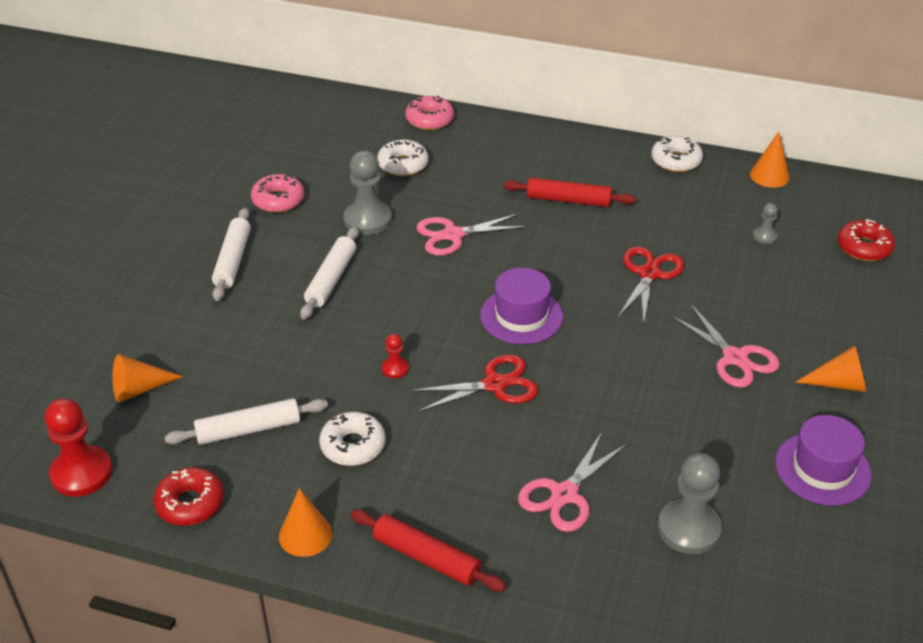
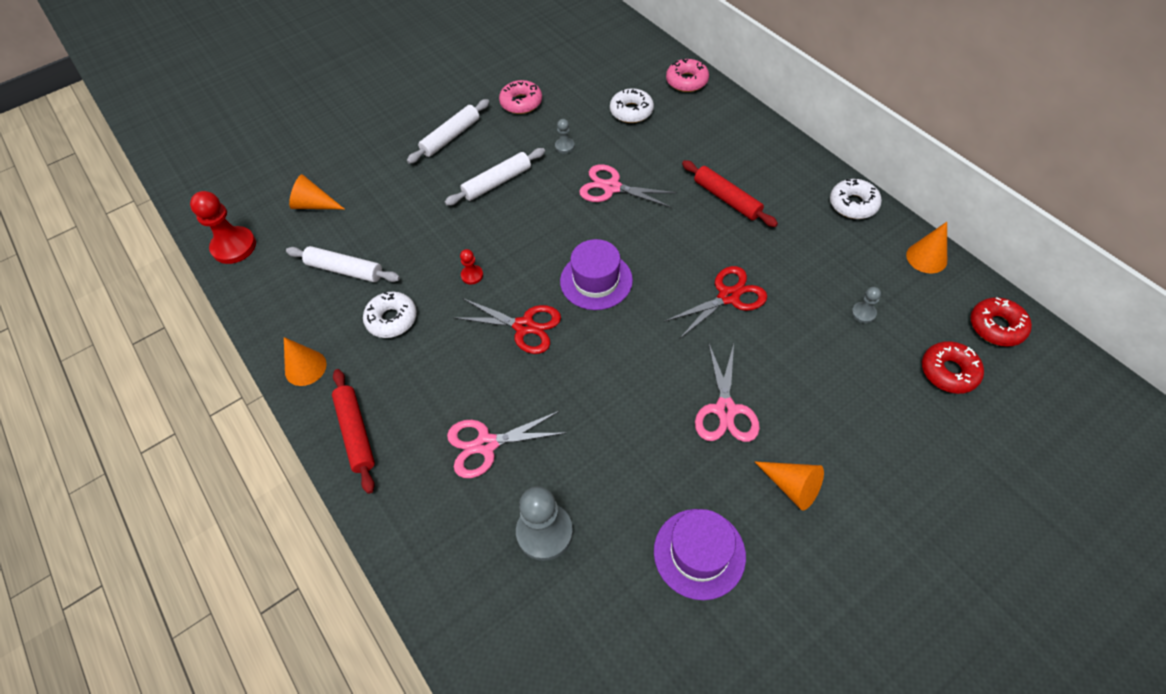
camera: 40 degrees right, 15 degrees up
(190, 503) = (267, 303): red donut -> red donut (996, 326)
(367, 220) = (564, 146): grey pawn -> grey pawn, size x0.49

